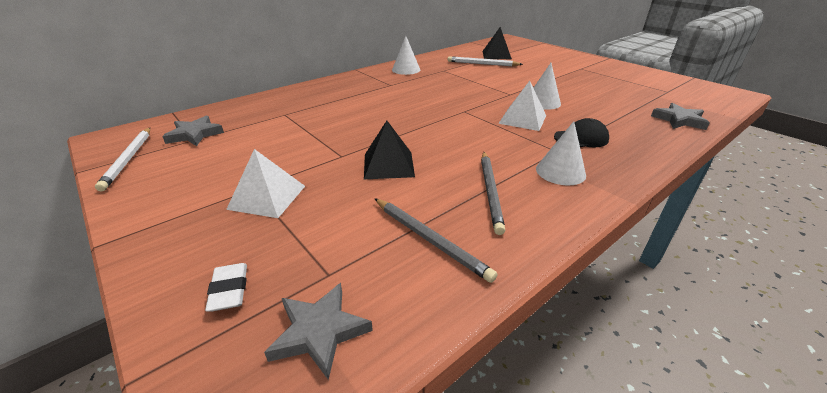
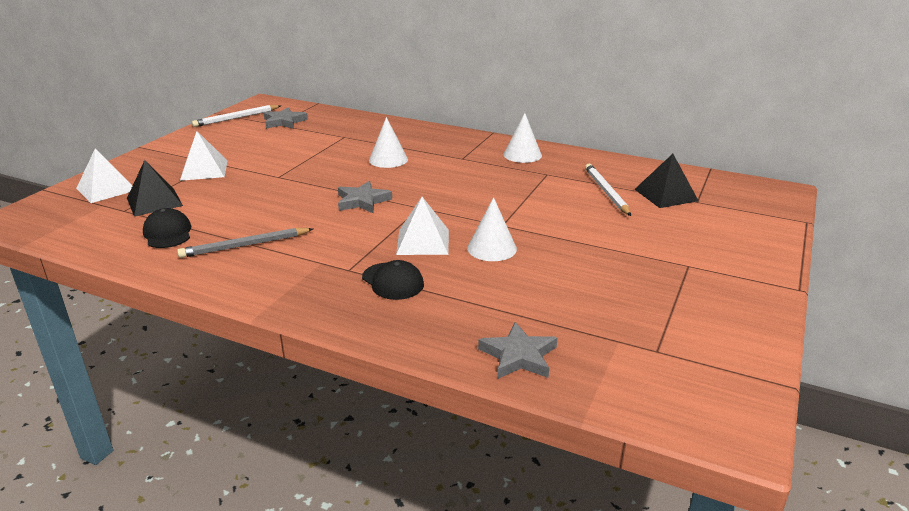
camera: 65 degrees right, 5 degrees down
(229, 290) = (106, 189): white eraser -> white pyramid
(319, 332) = (75, 220): grey star -> grey star (362, 201)
(388, 165) = (272, 197): black pyramid -> black pyramid (154, 202)
(430, 239) = (168, 233): grey pencil -> black cap
(560, 172) = (300, 275): white cone -> white cone (388, 159)

